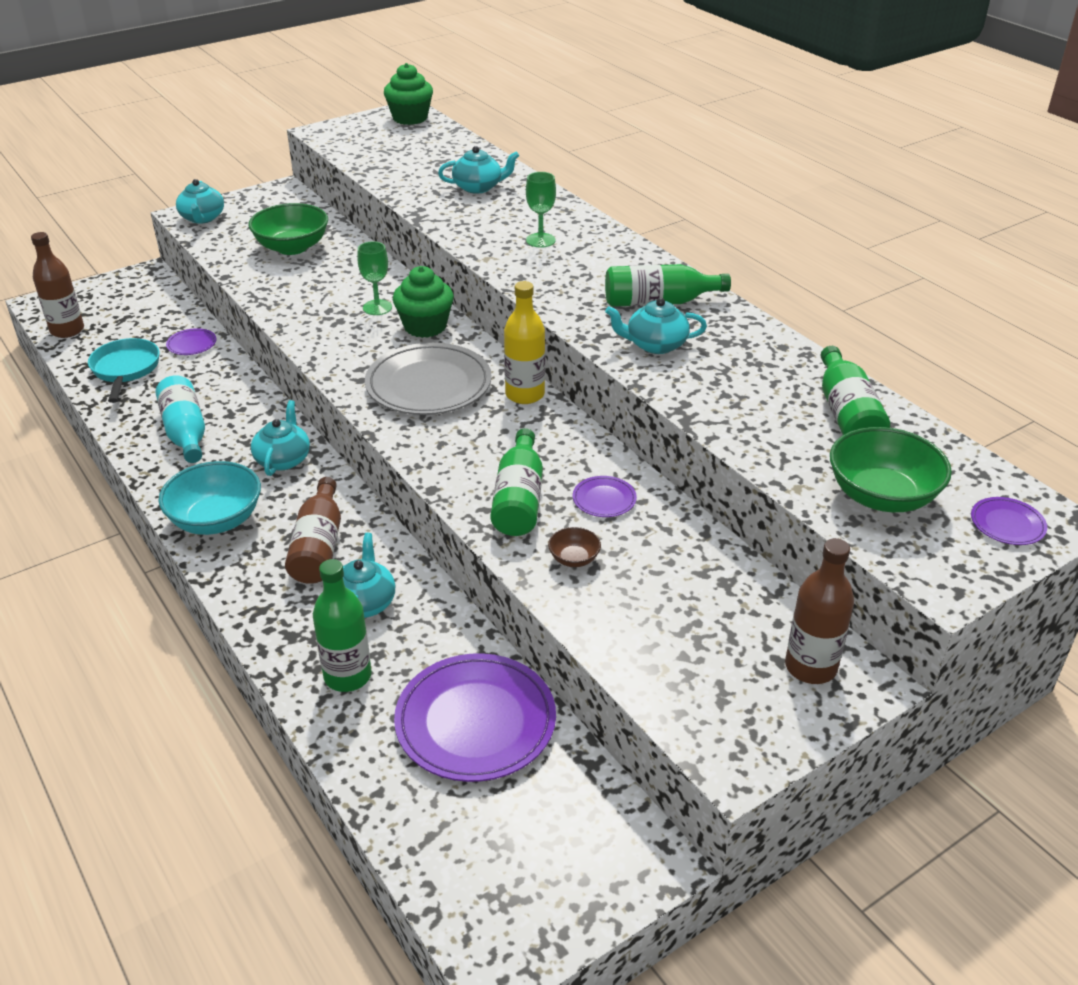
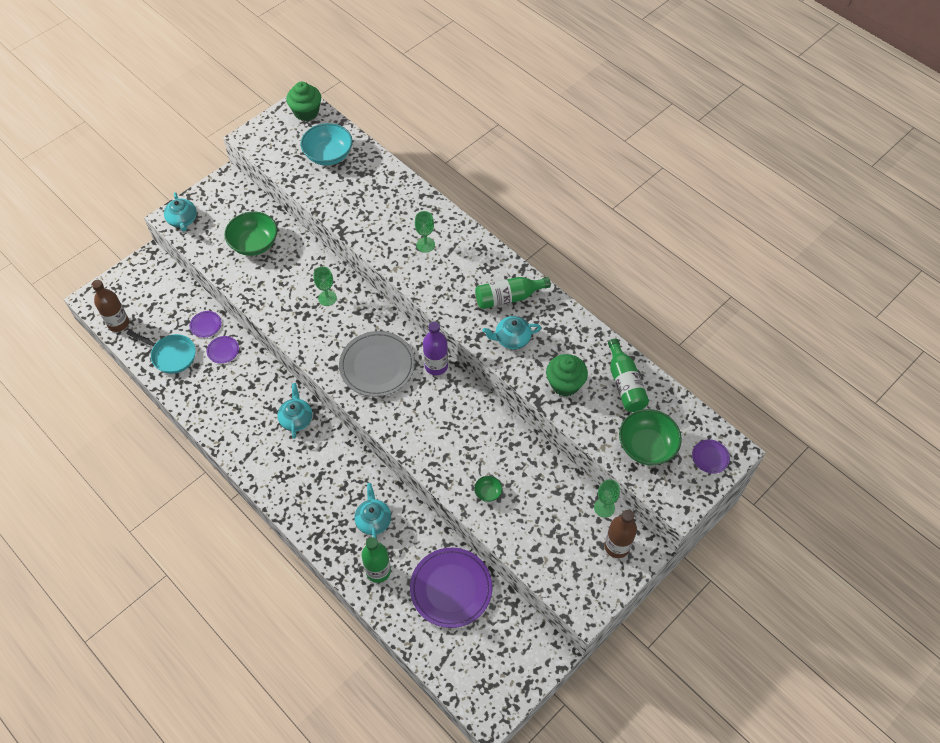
camera: 10 degrees left, 20 degrees up
(125, 370) = (171, 355): turquoise pan -> turquoise pan turned 135 degrees clockwise
(185, 432) = (229, 405): turquoise bottle -> none
(216, 520) = (272, 473): turquoise bowl -> turquoise bowl (328, 155)
(318, 546) = (337, 484): brown bottle -> none
(425, 326) = (362, 312): green cupcake -> green cupcake (565, 384)
(478, 187) = (373, 191): turquoise teapot -> none
(519, 499) = (450, 453): green bottle -> none
(525, 394) = (436, 366): yellow bottle -> purple bottle
(574, 558) = (488, 492): brown bowl -> green bowl
(604, 499) = (496, 445): purple plate -> purple plate (223, 350)
(791, 606) = (604, 507): none -> green goblet

